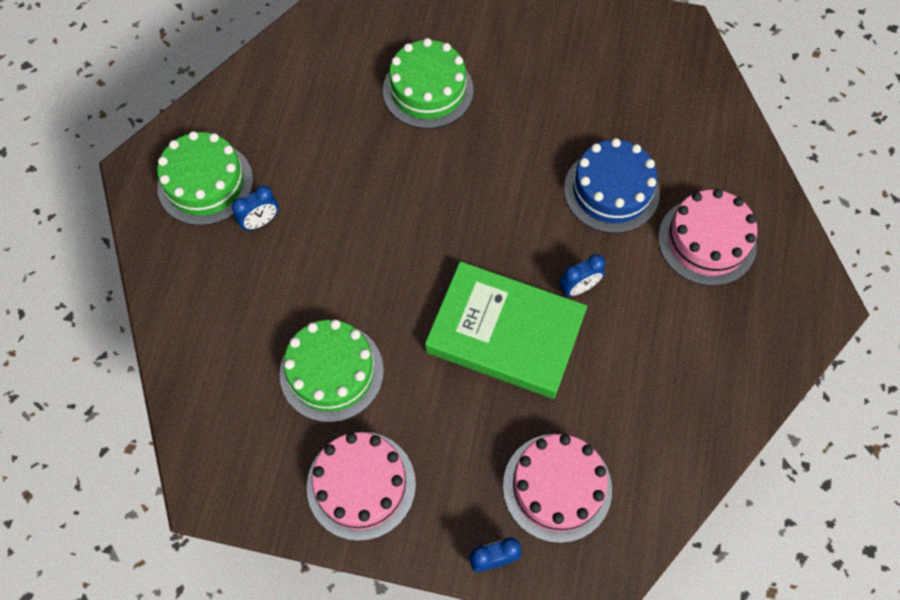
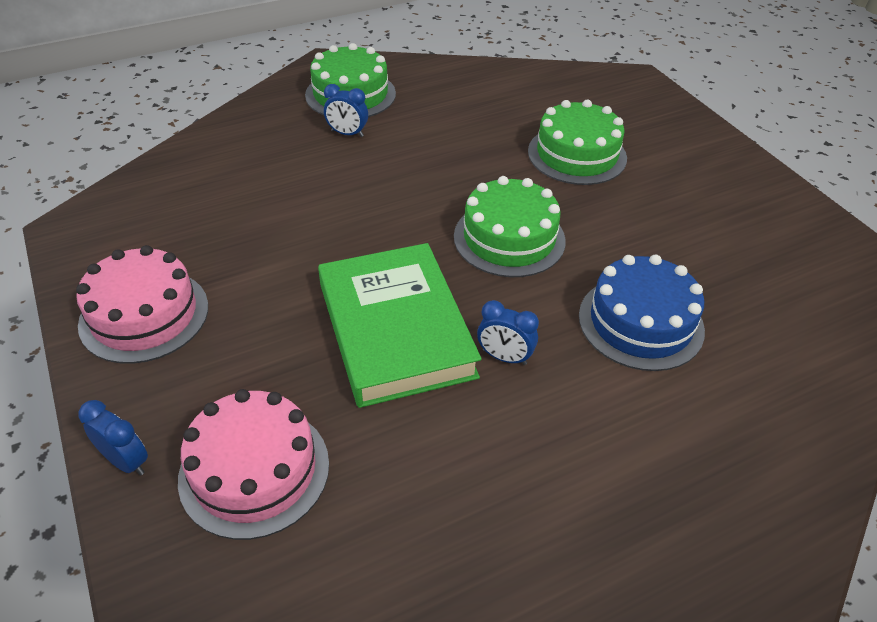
camera: 50 degrees right, 20 degrees down
(331, 372) = (246, 238): green cake -> green cake (509, 238)
(707, 241) = (687, 437): pink cake -> none

